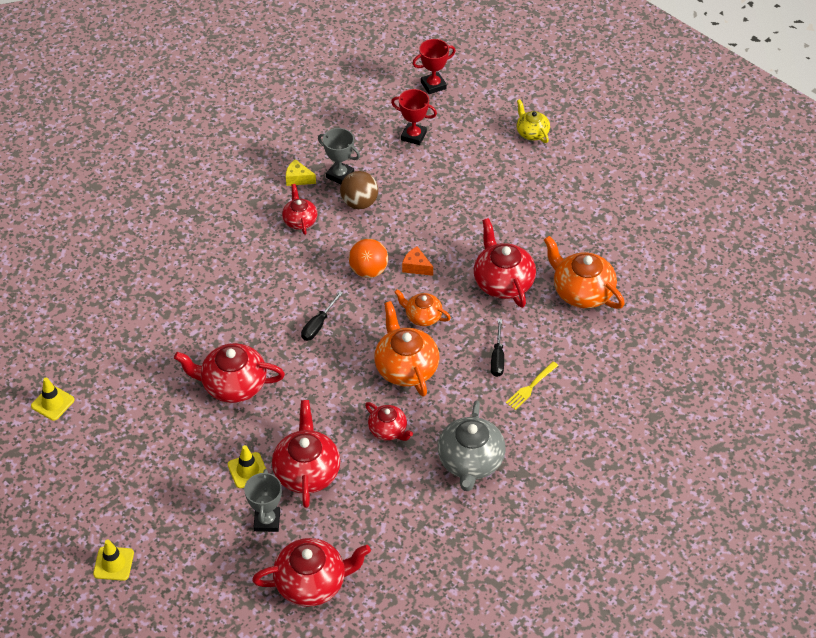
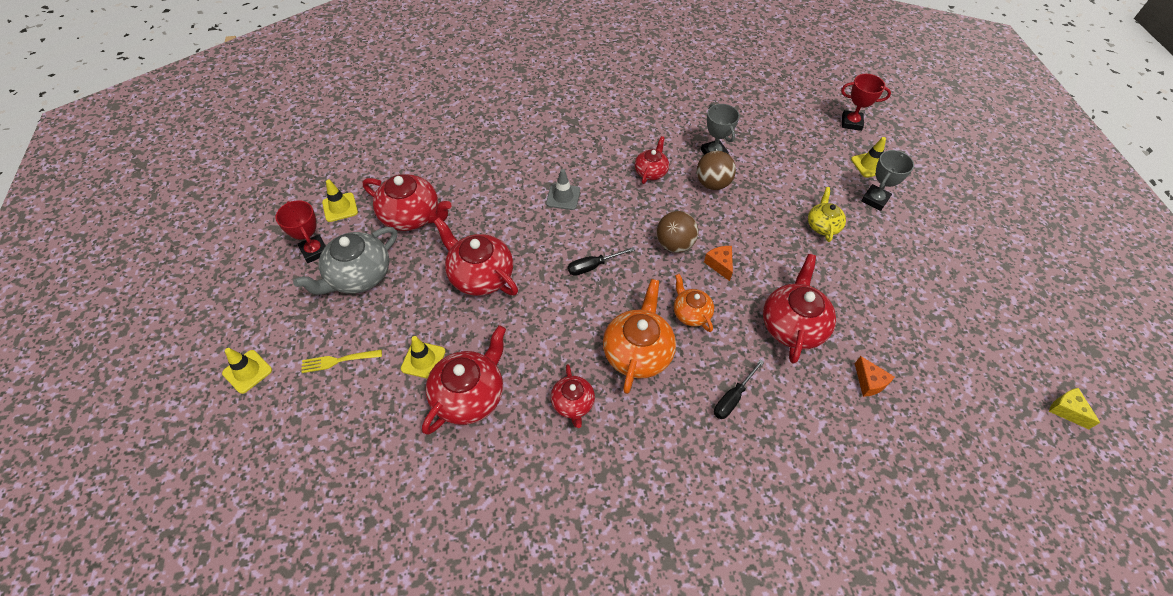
camera: 35 degrees right, 5 degrees up
(243, 283) = (563, 197): none -> grey traffic cone
(267, 521) = (395, 420): grey trophy -> grey trophy (875, 200)
(298, 179) = (677, 139): yellow cheese -> yellow cheese (1066, 410)
(312, 582) = (375, 514): red teapot -> red teapot (411, 216)
(368, 271) = (674, 244): orange ball -> brown ball
(413, 136) = (803, 154): red trophy -> red trophy (314, 251)
(470, 461) = (624, 491): grey teapot -> grey teapot (358, 276)
(473, 117) = (869, 165): none -> yellow traffic cone
(531, 387) = (745, 451): yellow fork -> yellow fork (338, 360)
(532, 132) = (918, 204): yellow teapot -> yellow teapot (823, 225)
(582, 291) = (869, 382): orange teapot -> orange cheese

